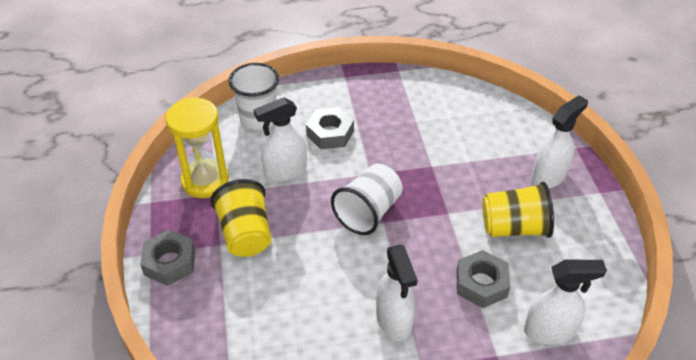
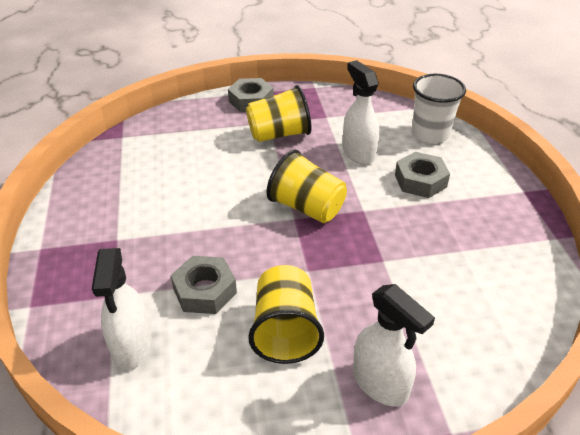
camera: 90 degrees right, 5 degrees down
(205, 181) = (341, 110): yellow hourglass -> none
(368, 212) = (307, 207): white cup -> yellow cup
(394, 320) = (171, 222): white spray bottle -> none

